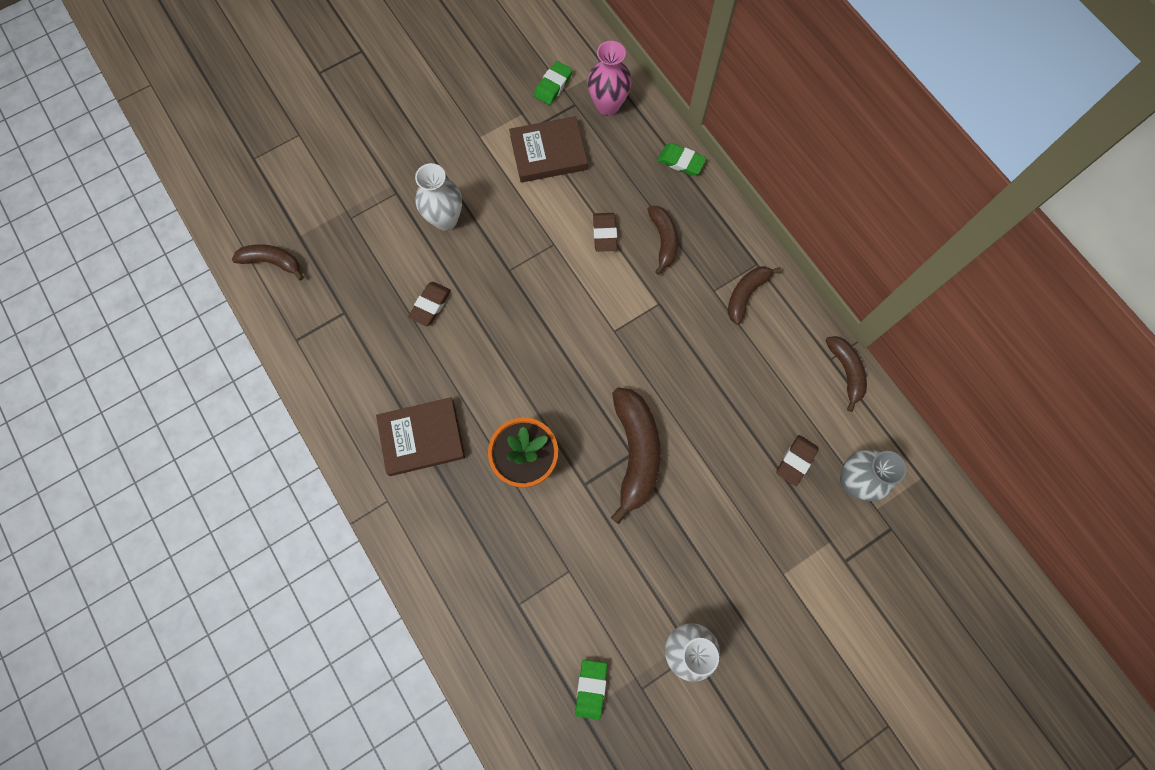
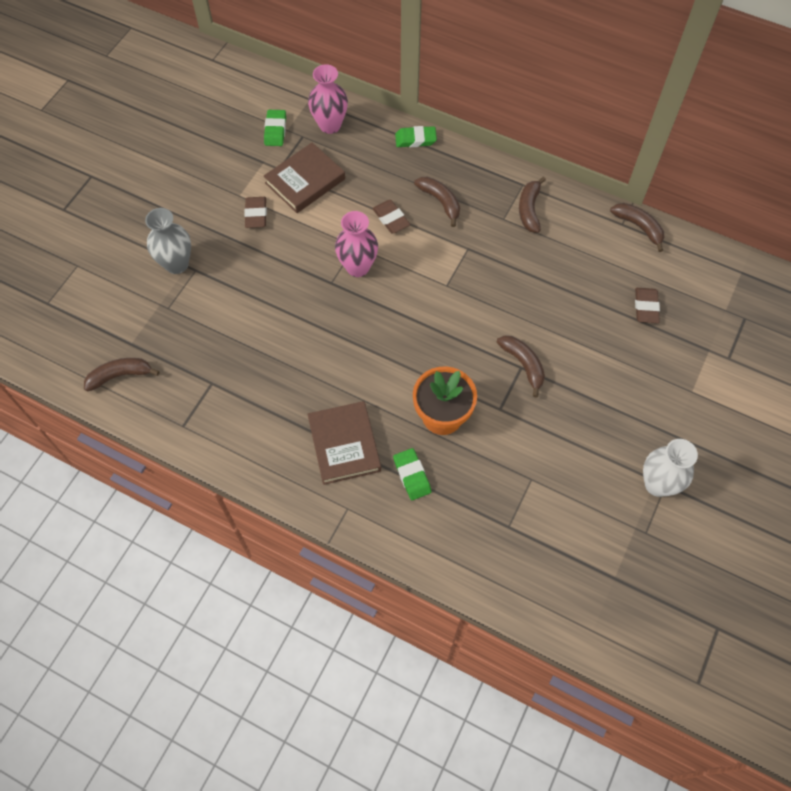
camera: 30 degrees left, 10 degrees down
(422, 438) = (344, 444): brown book -> brown book turned 60 degrees counterclockwise
(430, 305) = (283, 340): brown eraser -> brown eraser (256, 214)
(445, 219) = (252, 270): white vase -> none
(542, 267) = (357, 267): none -> pink vase
(591, 688) = (607, 555): green eraser -> green eraser (412, 475)
(635, 452) = (523, 364): brown banana -> brown banana, size x0.60
(853, 481) = (696, 299): grey vase -> grey vase (177, 264)

